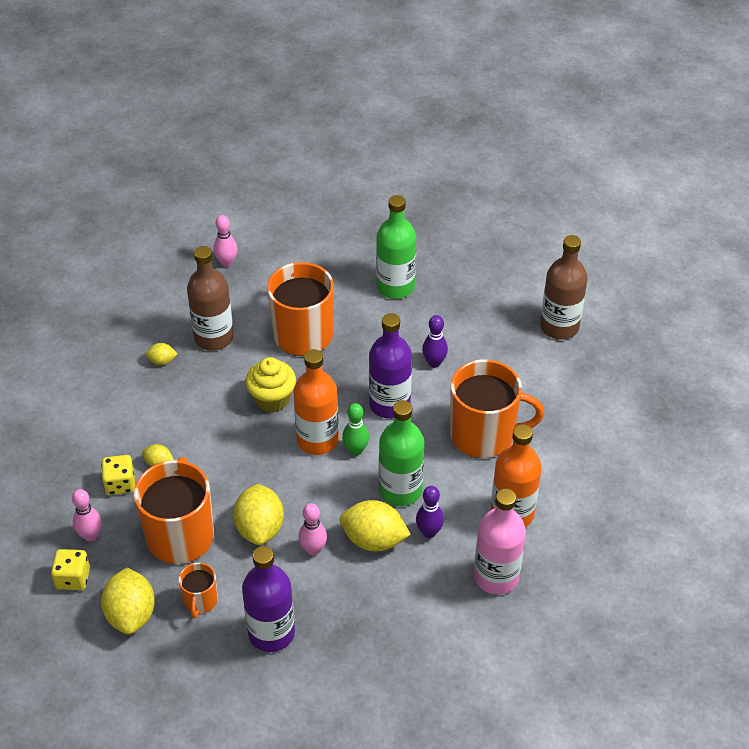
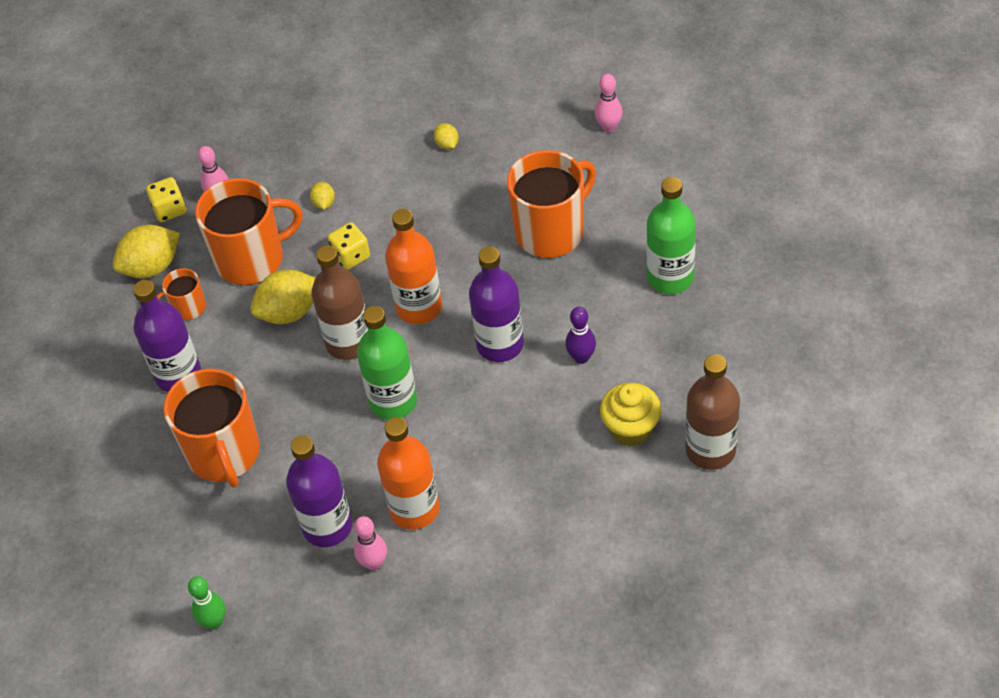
camera: 70 degrees right, 5 degrees up
(120, 484) = (286, 189): yellow dice -> yellow dice (351, 256)
(214, 338) = (501, 167): brown bottle -> brown bottle (348, 342)
(272, 399) = (450, 248): yellow cupcake -> yellow cupcake (630, 428)
(313, 549) = (285, 364): pink bowling pin -> pink bowling pin (374, 563)
(356, 450) = (423, 343): green bowling pin -> green bowling pin (214, 622)
(374, 540) = (321, 406): yellow lemon -> none
(429, 532) = (353, 447): purple bowling pin -> none
(484, 435) = (506, 442): orange mug -> orange mug (224, 454)
(496, 576) = (327, 526): pink bottle -> purple bottle

